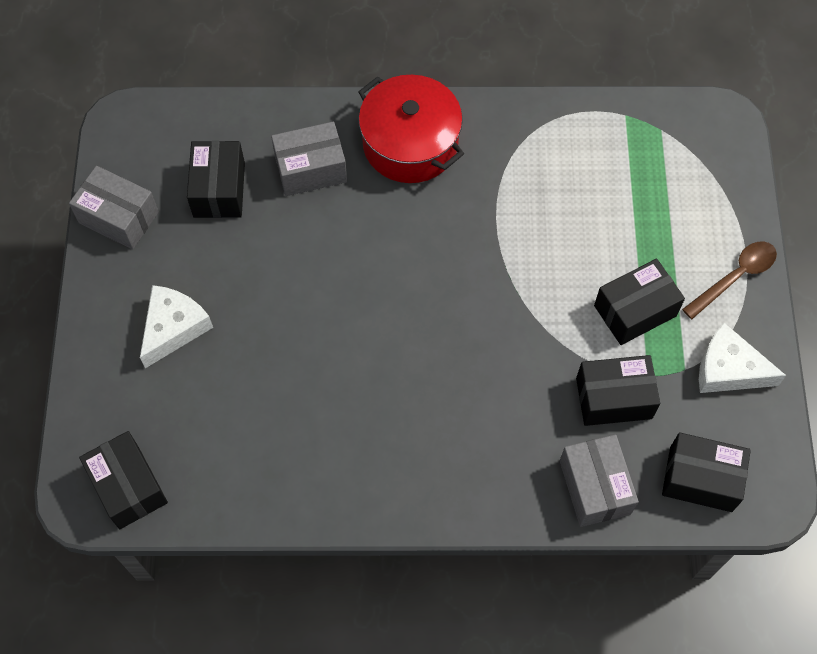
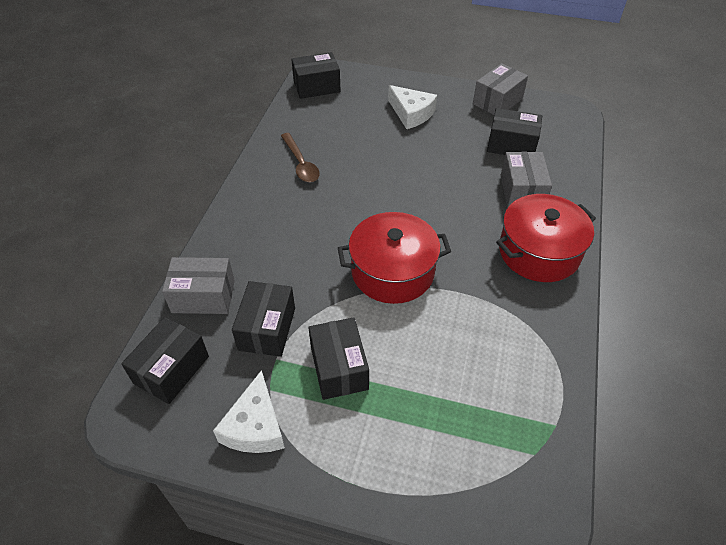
camera: 105 degrees right, 15 degrees down
(488, 288) = (392, 271): none -> red pot
(728, 369) = (255, 426): white cheese -> white cheese turned 150 degrees clockwise
(735, 277) = (346, 467): brown spoon -> brown spoon (301, 164)

